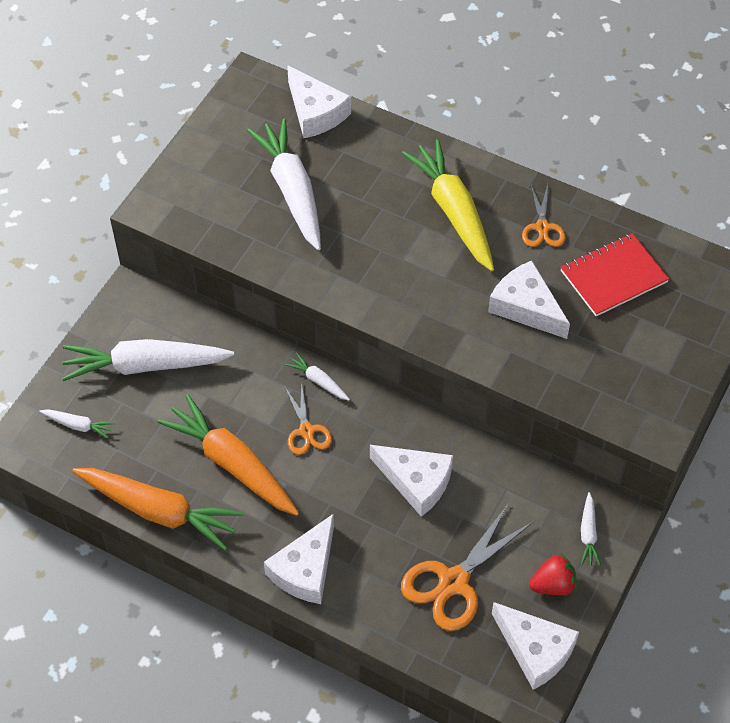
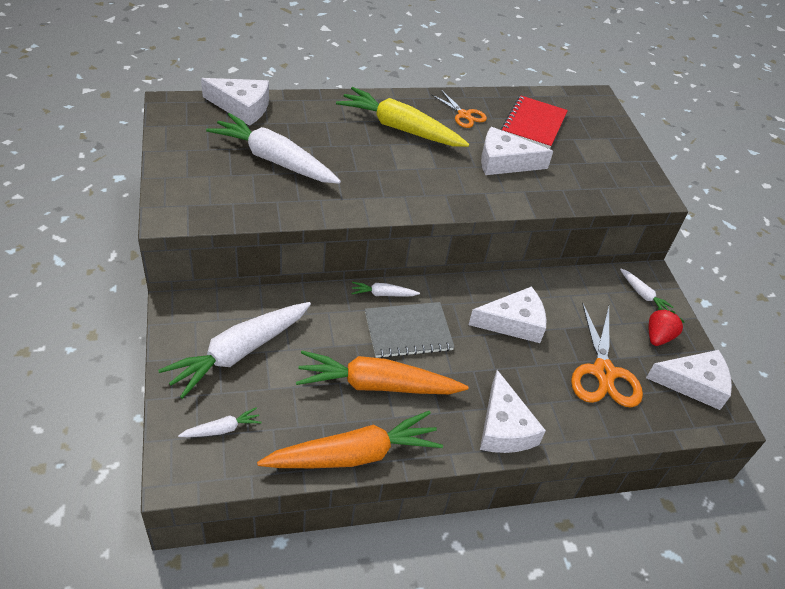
camera: 45 degrees left, 10 degrees down
(306, 431) = (408, 331): orange scissors -> grey notebook

